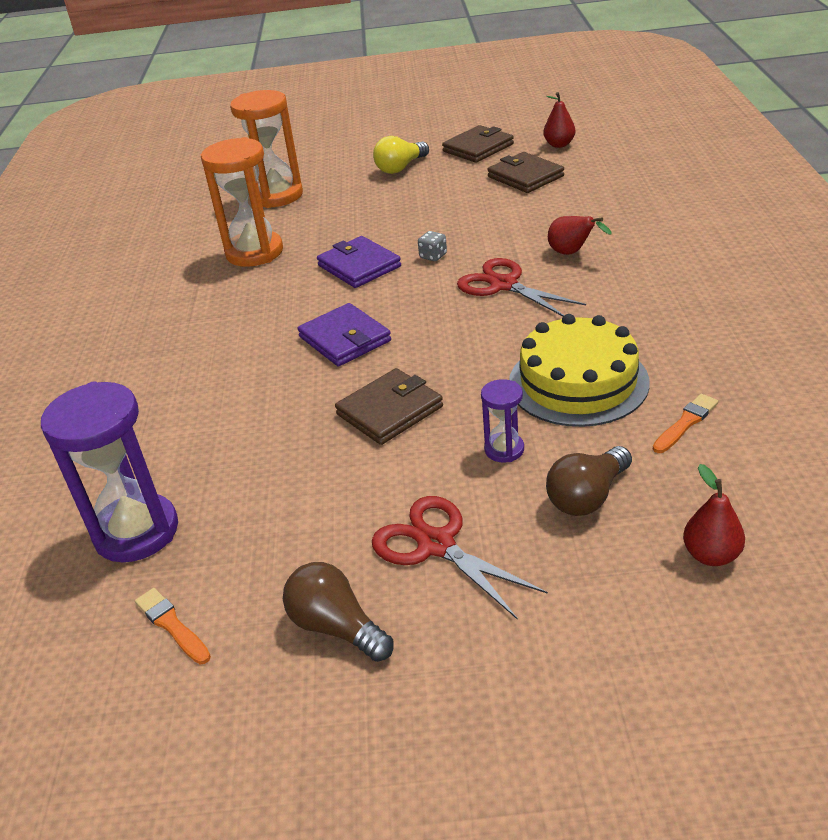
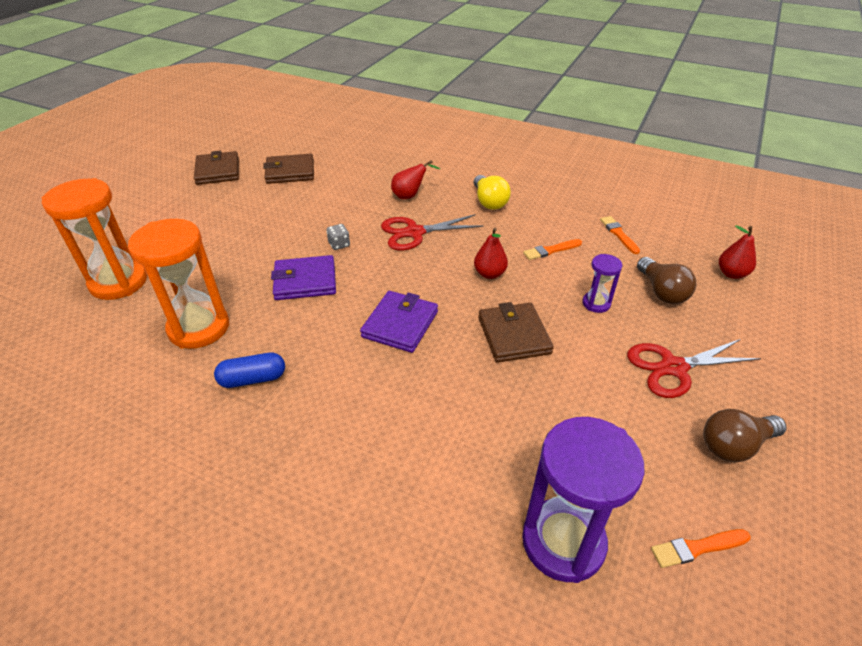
camera: 65 degrees left, 5 degrees up
(216, 303) = (253, 379): none -> blue capsule
(345, 339) = (400, 324): purple wallet -> purple wallet turned 60 degrees counterclockwise
(400, 168) = (186, 209): yellow light bulb -> yellow light bulb (489, 202)
(559, 145) = (269, 145): red pear -> red pear (489, 274)
(578, 382) = (551, 250): yellow cake -> orange brush

